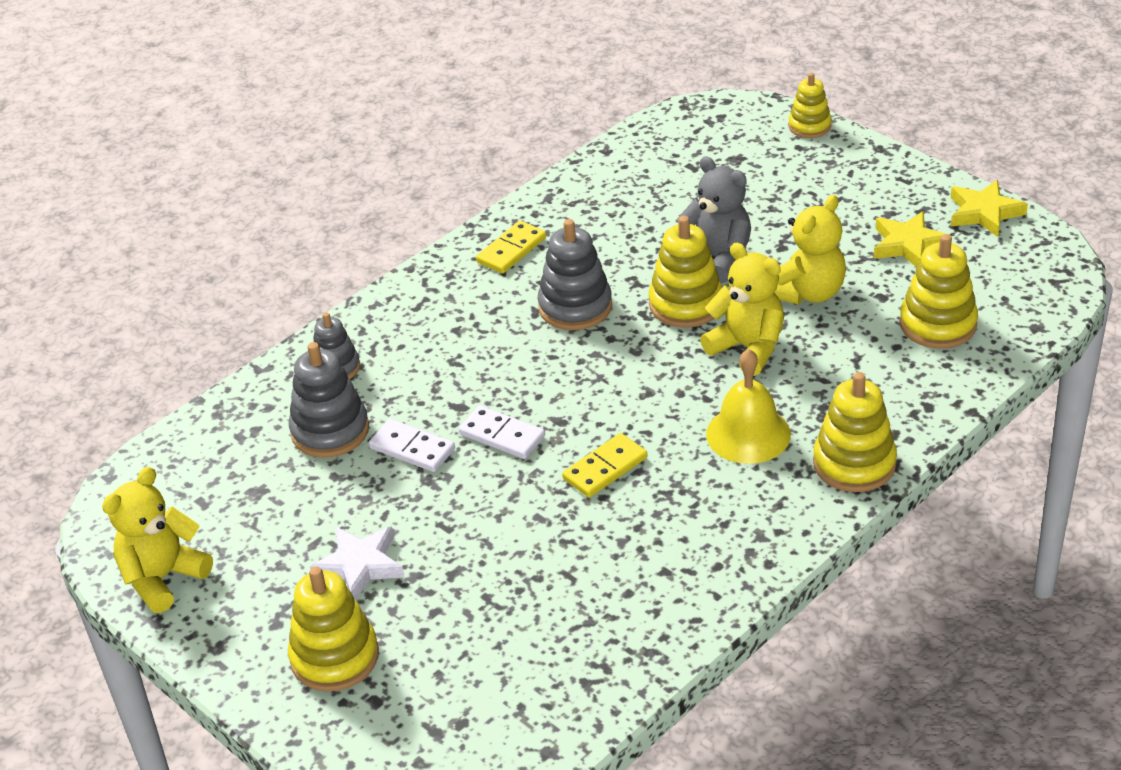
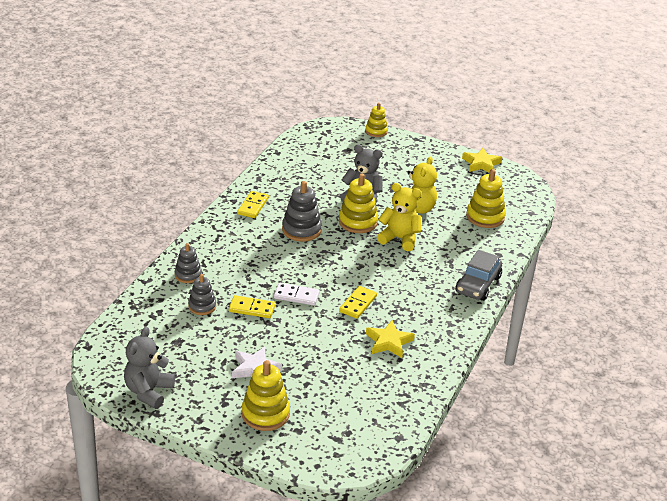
camera: 25 degrees left, 5 degrees down
(163, 578) = (148, 392): yellow teddy bear -> grey teddy bear
(330, 431) = (202, 306): grey stacking toy -> grey stacking toy, size x0.64
(412, 449) = (252, 309): white domino -> yellow domino
(748, 434) = (420, 278): yellow bell -> none
(854, 464) = (478, 285): yellow stacking toy -> grey car
(908, 245) = (453, 182): yellow star -> yellow star (388, 342)

